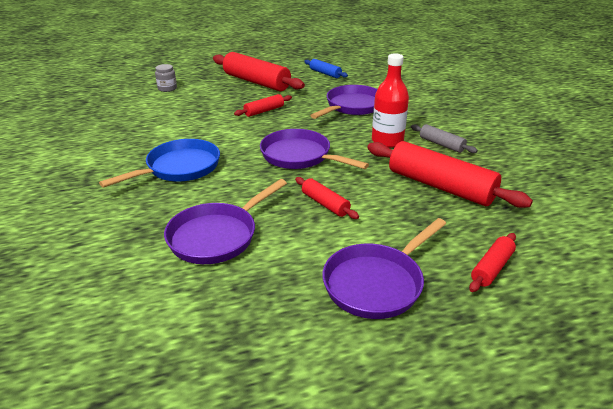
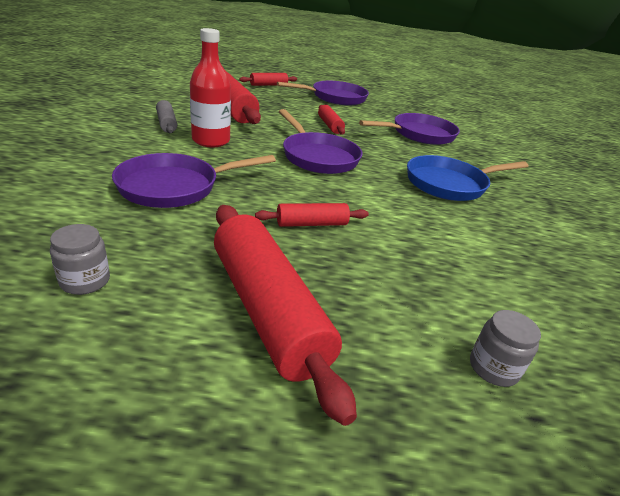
camera: 160 degrees left, 0 degrees up
(325, 73) = (85, 281): blue rolling pin -> grey jar

